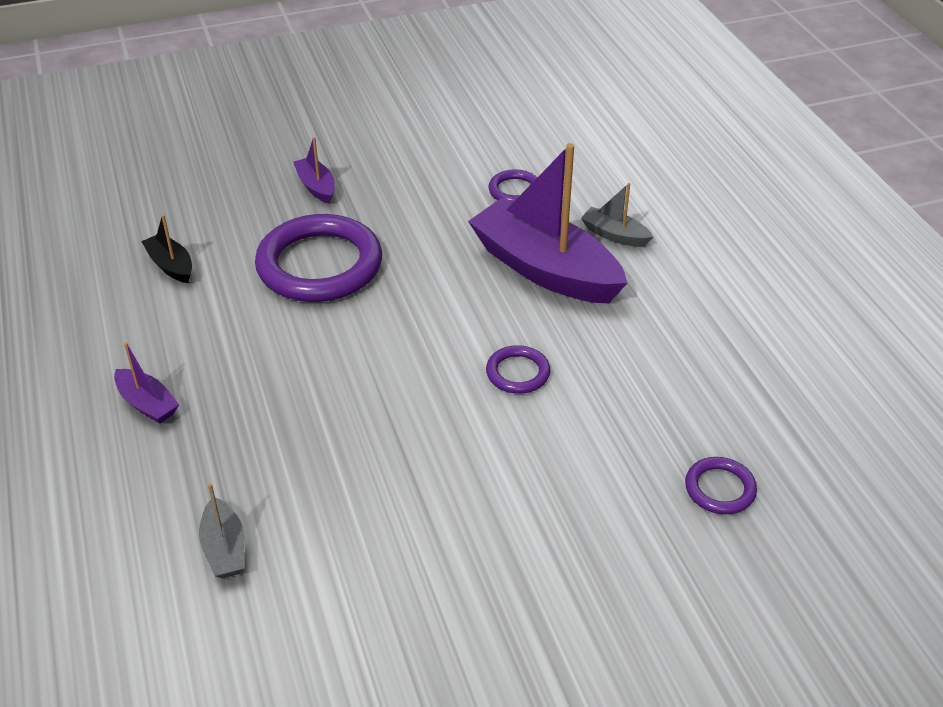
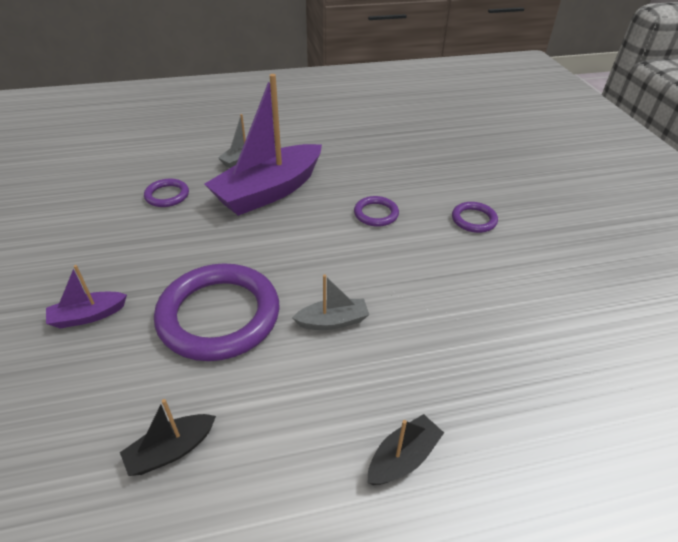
camera: 85 degrees left, 0 degrees up
(147, 404) = (403, 458): purple boat -> black boat
(224, 548) = (572, 382): grey boat -> grey boat (333, 321)
(720, 489) = (471, 155): purple ring -> purple ring (474, 220)

